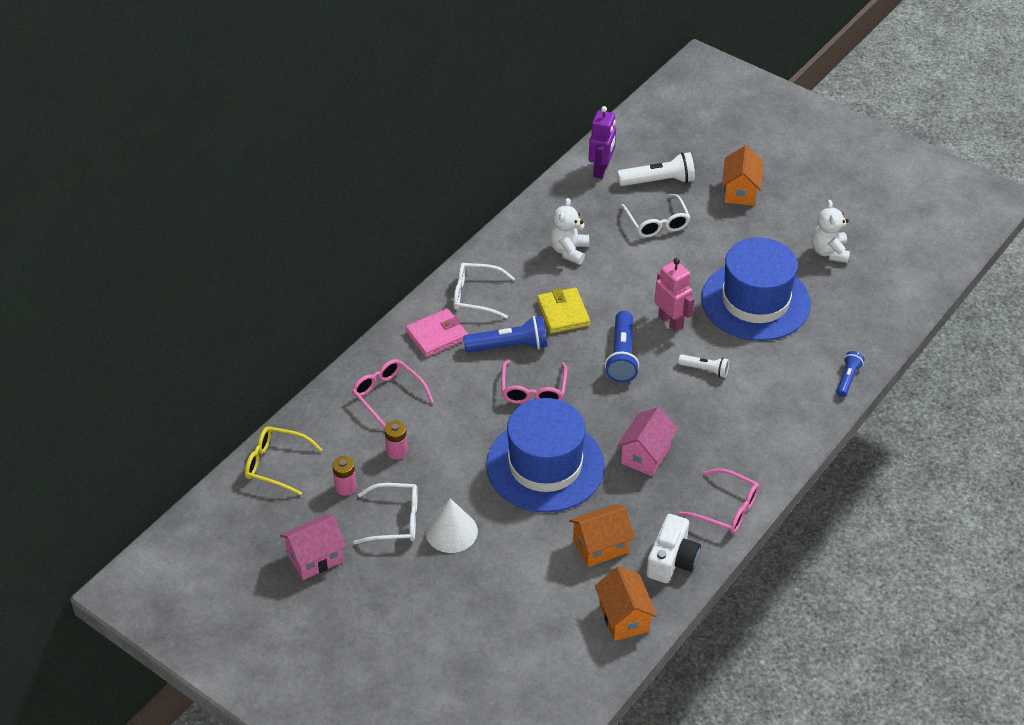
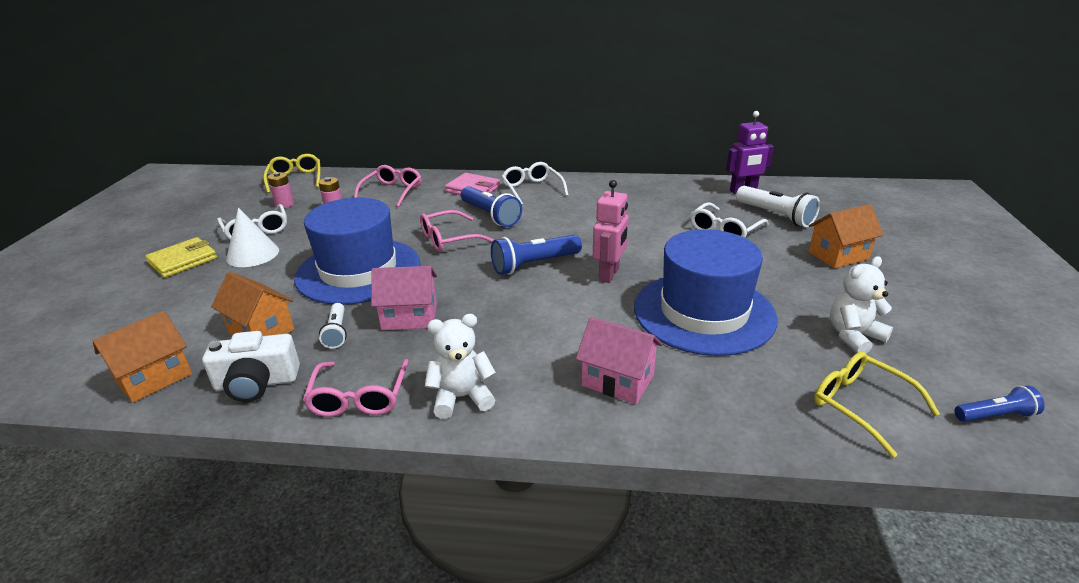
camera: 60 degrees right, 15 degrees down
(315, 558) = (203, 215): pink house -> pink house (617, 381)
(563, 313) = (555, 224): yellow wallet -> yellow wallet (183, 260)
(569, 251) = (630, 206): white teddy bear -> white teddy bear (462, 397)
(705, 370) = (565, 314): white flashlight -> white flashlight (337, 332)
(847, 379) = (668, 425): blue flashlight -> blue flashlight (995, 415)
(885, 293) = (861, 406): none -> yellow glasses

